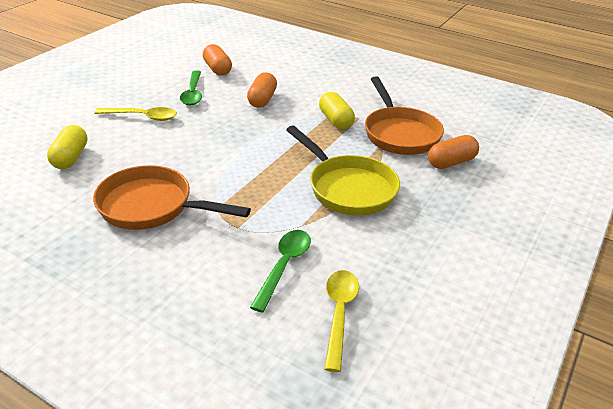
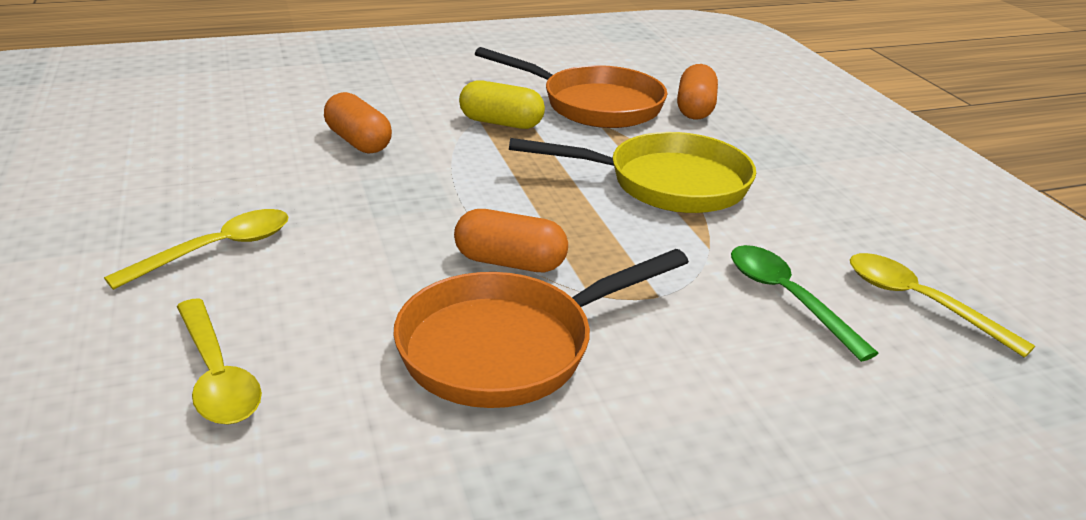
camera: 50 degrees left, 5 degrees down
(70, 158) = (217, 375): yellow capsule -> yellow spoon
(193, 93) = (232, 180): green spoon -> none
(217, 69) = (201, 133): orange capsule -> orange capsule (510, 262)

